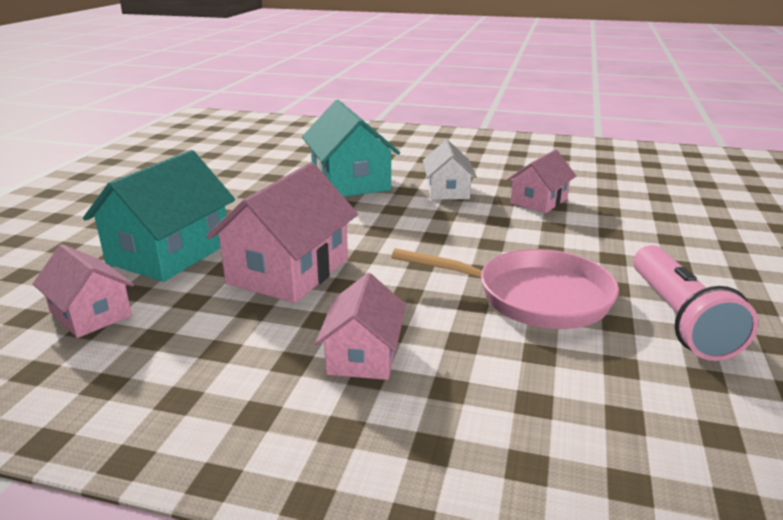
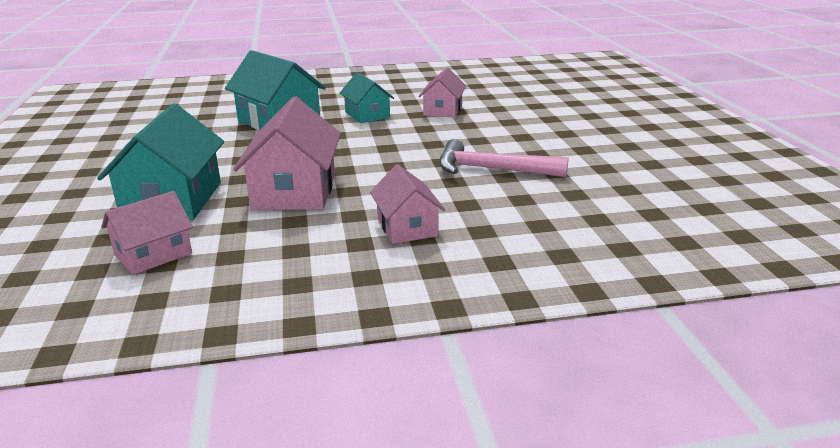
camera: 25 degrees left, 0 degrees up
(91, 314) = (153, 254): pink house -> pink house turned 60 degrees counterclockwise
(447, 191) = (367, 115): white house -> turquoise house
(534, 297) = (491, 169): pink pan -> pink hammer
(678, 319) = (589, 162): pink flashlight -> none

